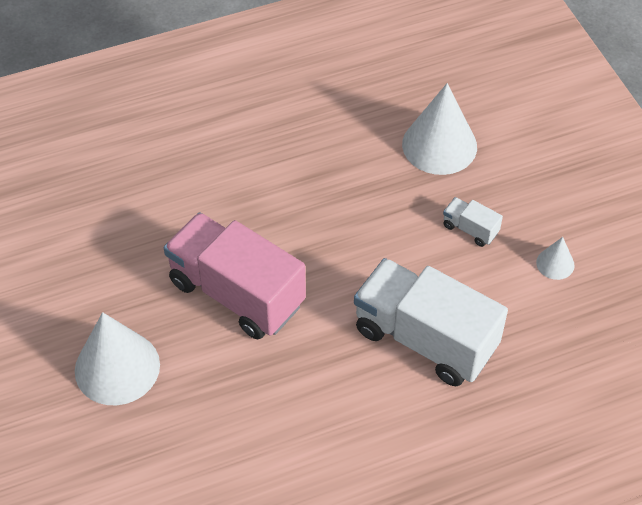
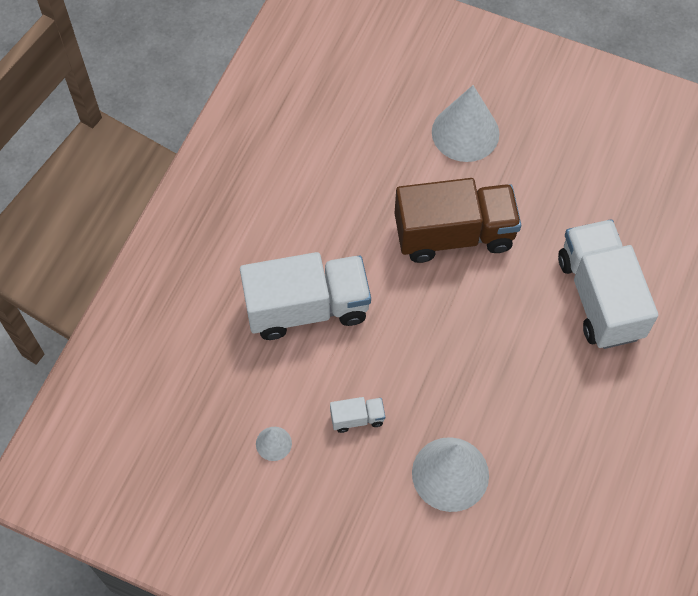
camera: 135 degrees right, 10 degrees up
(189, 161) = (599, 297): none -> white truck
(236, 293) = (454, 234): pink truck -> brown truck

